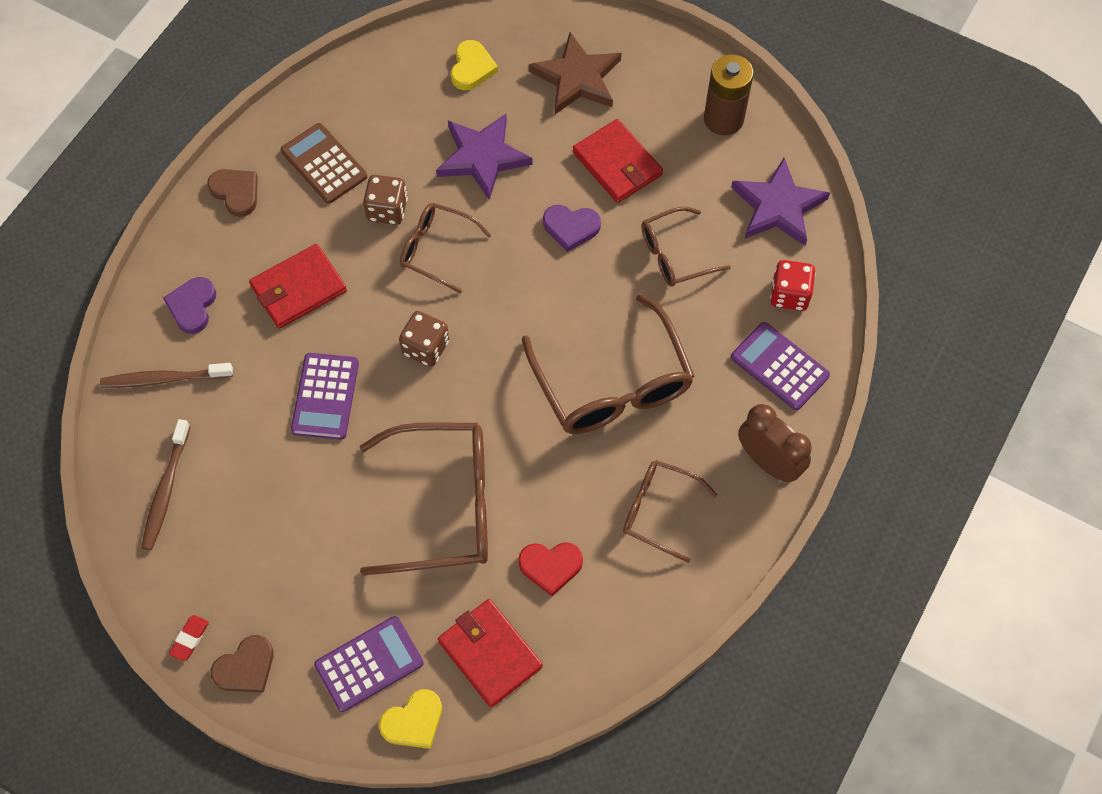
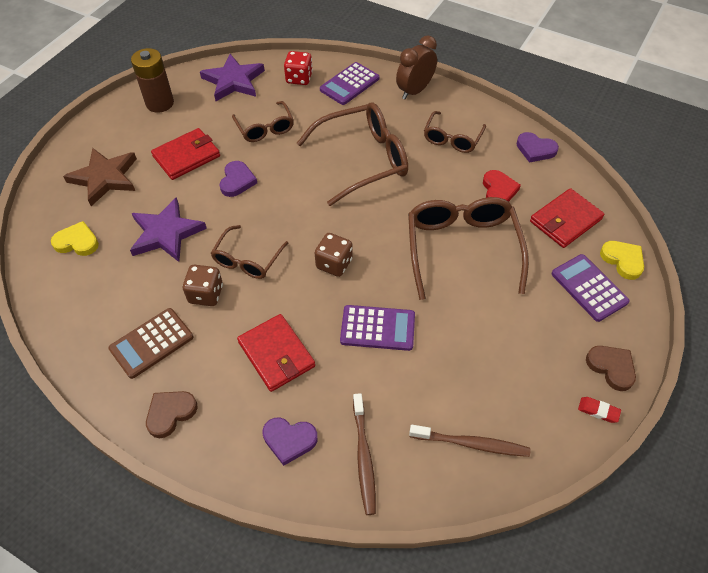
camera: 90 degrees left, 10 degrees down
(637, 633) = (535, 149): none -> purple heart

